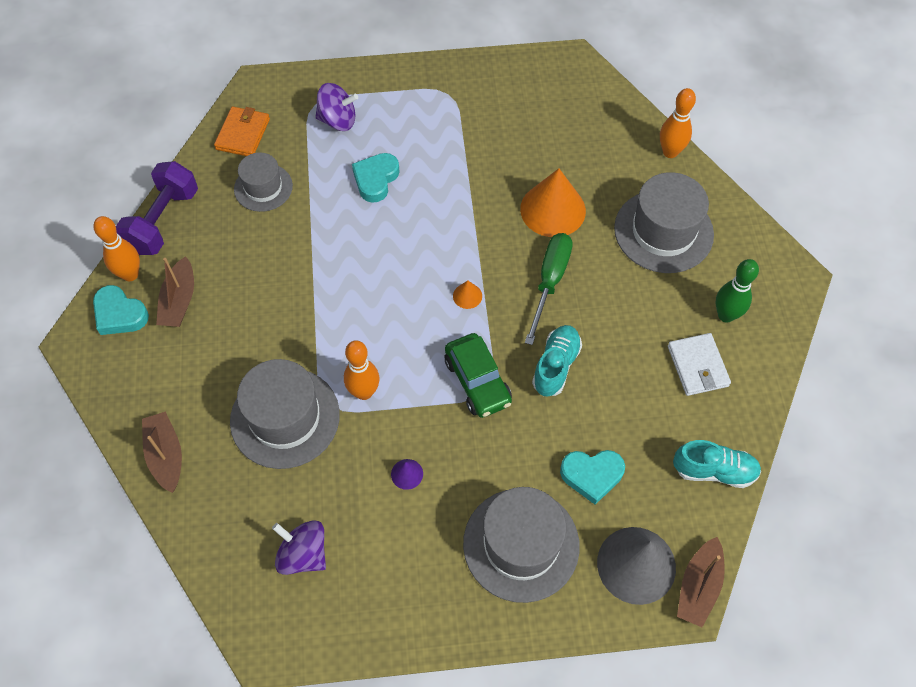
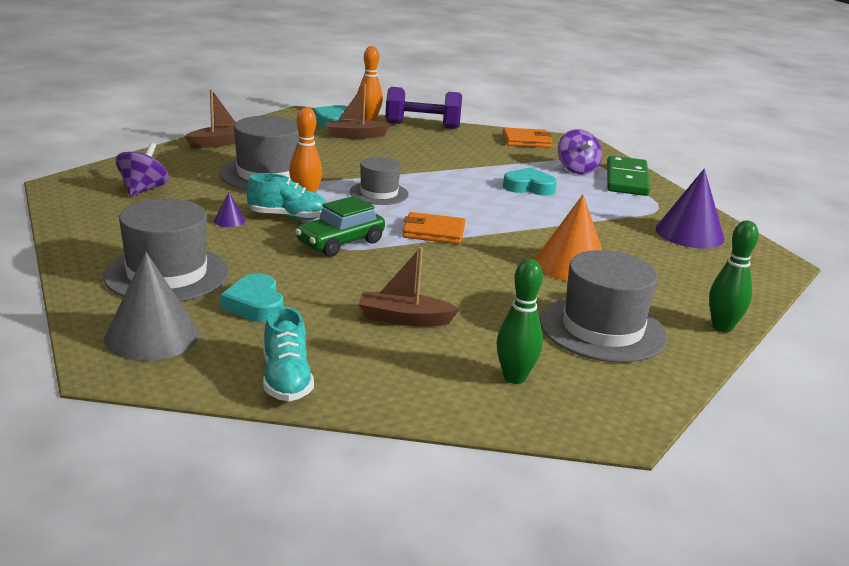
camera: 70 degrees right, 35 degrees down
(263, 187) = (481, 151): grey hat -> grey hat (379, 193)
(374, 89) = (626, 180): none -> green domino
(467, 296) = (433, 232): orange cone -> orange wallet
(506, 96) = (689, 233): none -> purple cone
(550, 282) = (480, 269): green screwdriver -> none
(556, 366) = (379, 278): turquoise shoe -> turquoise shoe (288, 217)
(670, 152) = (722, 327): orange bowling pin -> green bowling pin
(697, 366) = (427, 361): white wallet -> none
(698, 586) = (128, 376): brown boat -> brown boat (404, 319)

